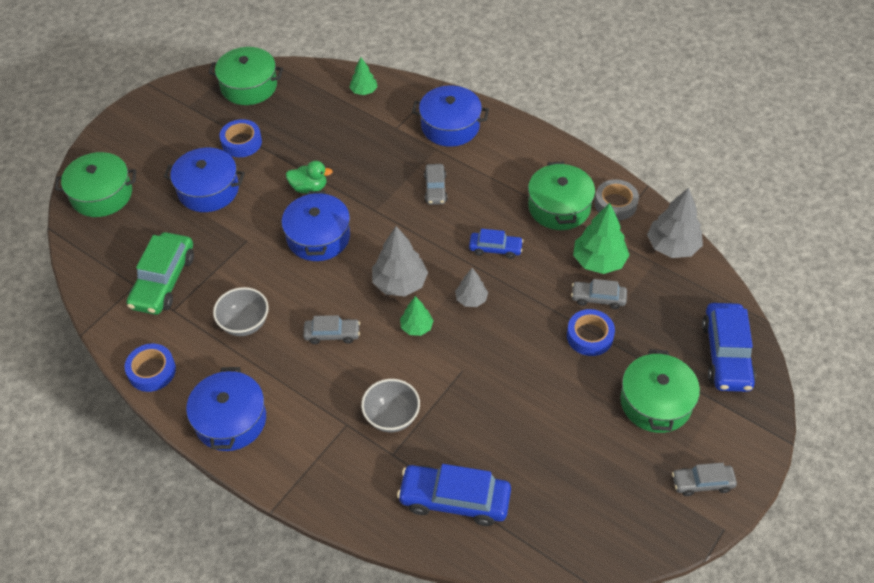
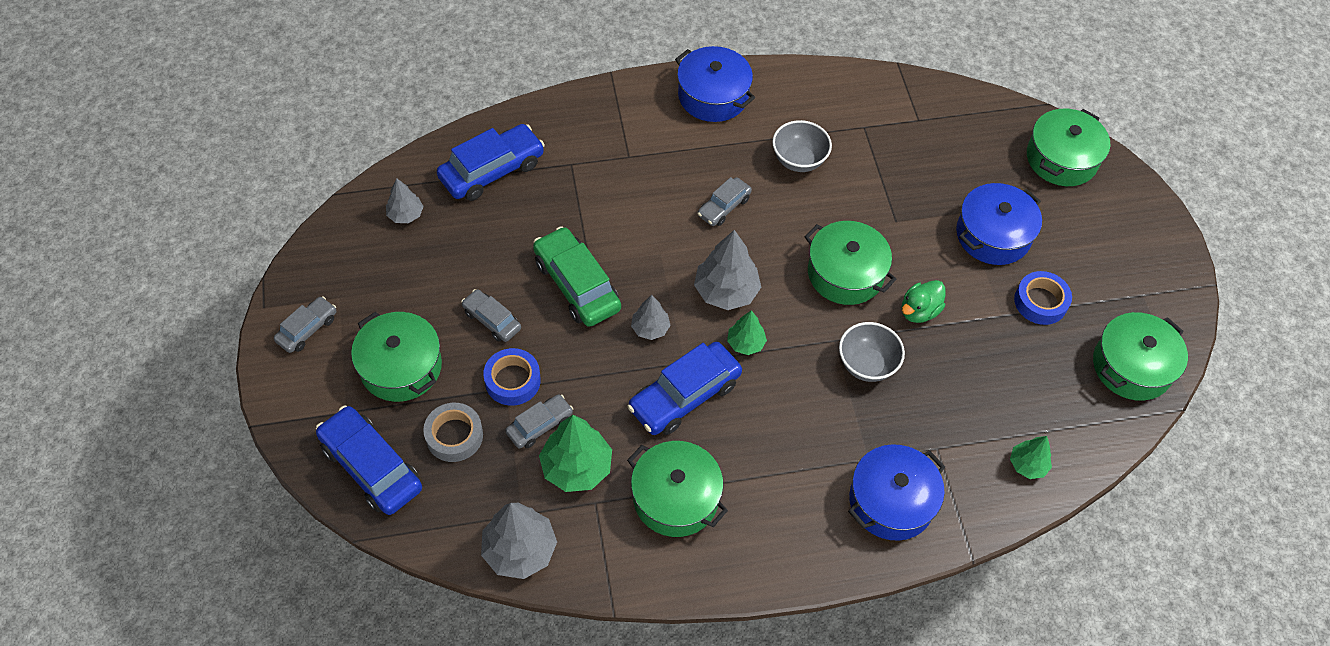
camera: 130 degrees right, 5 degrees up
(152, 371) = (812, 80): blue tape -> none
(163, 281) = (904, 139): green car -> green car (577, 285)
(318, 237) = (845, 273): blue pot -> green pot
(392, 417) = (602, 187): grey bowl -> grey bowl (866, 365)
(416, 327) = (666, 267): green tree -> green tree (745, 343)
(435, 189) = (812, 411): grey car -> grey car (492, 320)
(495, 249) = (684, 396): blue car -> blue car, size x1.76
(554, 518) = (405, 215): none -> grey tree
(615, 204) = (624, 554): grey tape -> grey tape (454, 436)

